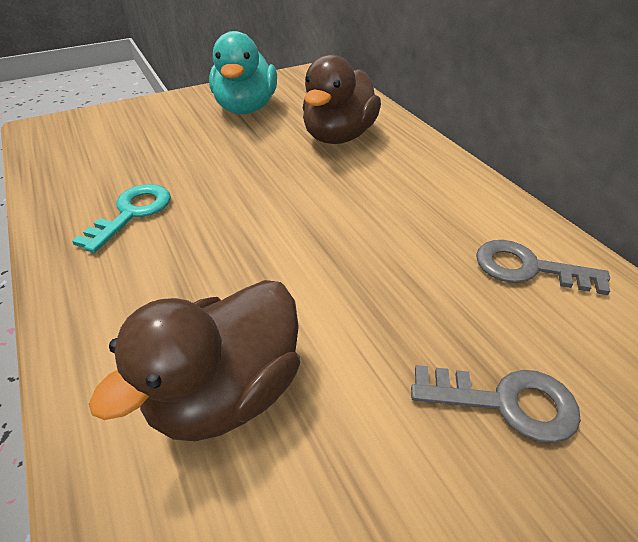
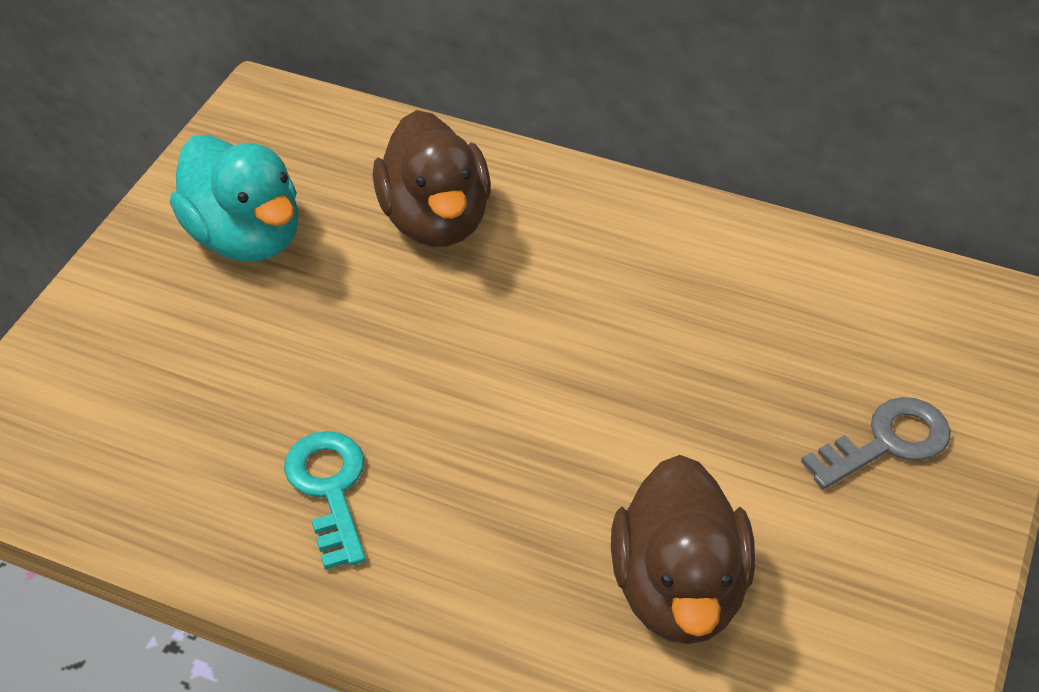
camera: 40 degrees left, 5 degrees up
(528, 268) = (801, 295): grey key -> none

